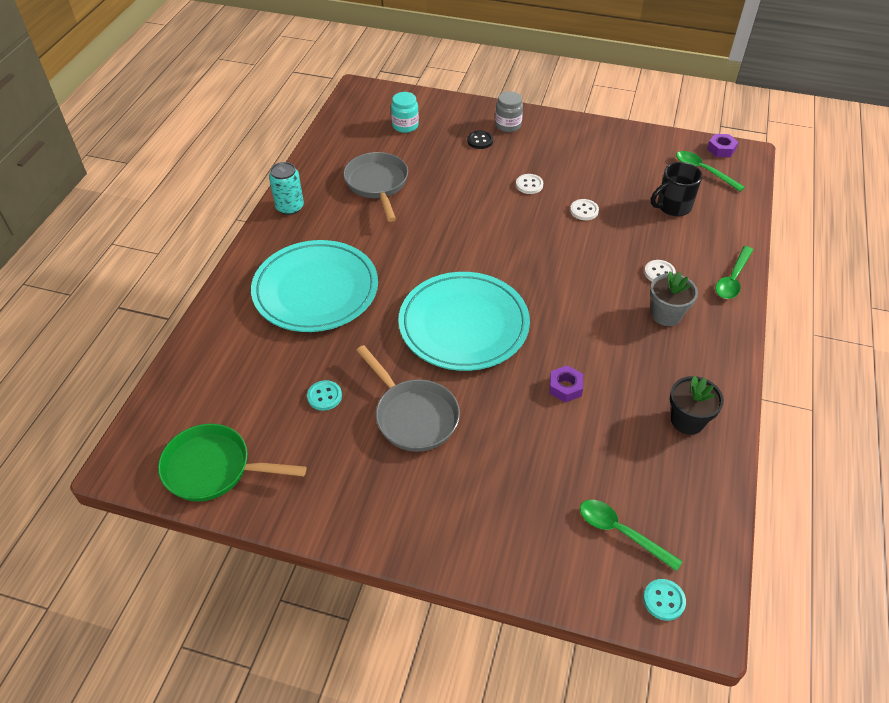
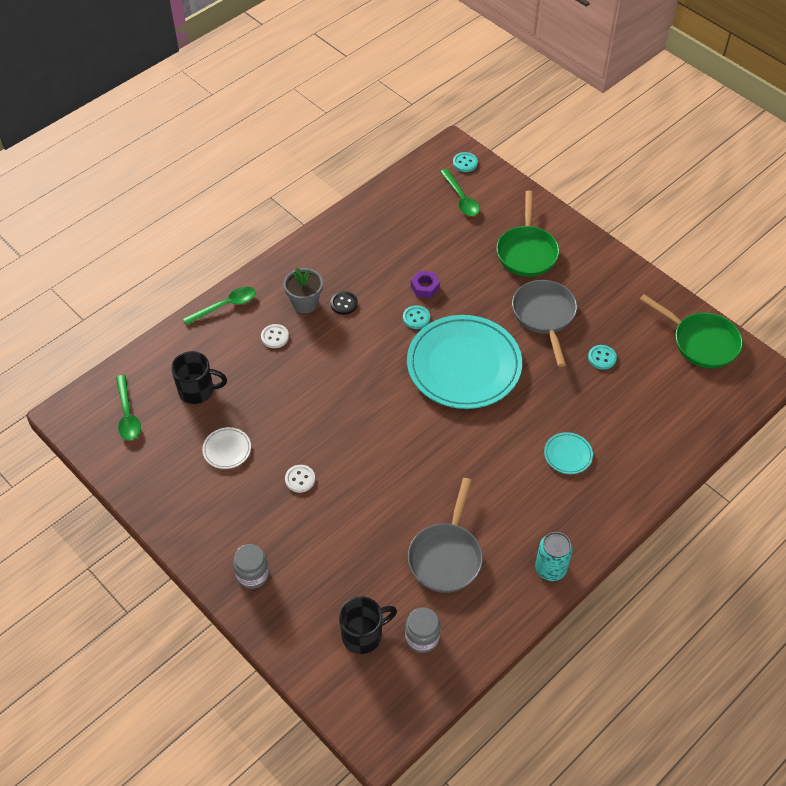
camera: 150 degrees left, 5 degrees up
(316, 290) = (568, 455): turquoise plate -> turquoise plate, size x0.40
(363, 138) = (422, 638): none -> grey jar
(405, 126) = (363, 635): turquoise jar -> black mug
(480, 141) = (300, 566): black button -> black button (344, 304)
(484, 491) = (527, 252): none -> green pan
(546, 350) = (416, 318): none -> turquoise button
(584, 211) = (277, 424): white button -> none
(603, 180) = (227, 449): none -> white plate
(687, 420) = (364, 233): black flower pot -> none
(721, 149) = (82, 430): purple nut -> none

